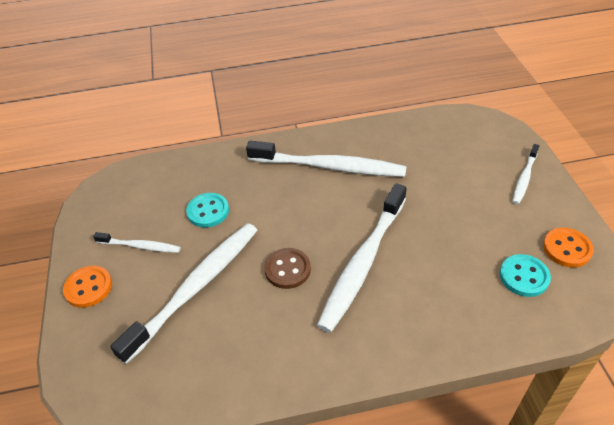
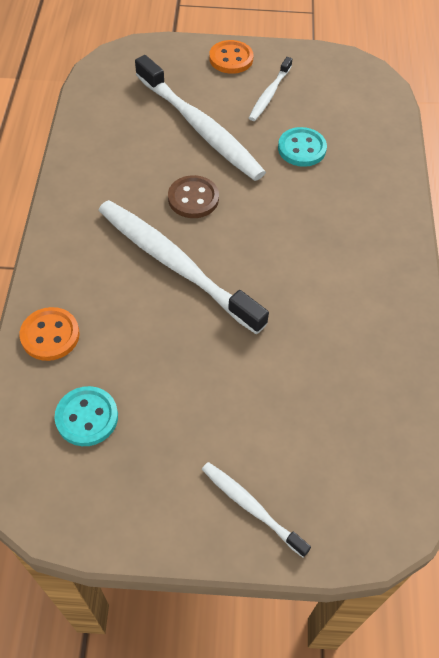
camera: 100 degrees right, 10 degrees up
(329, 167) = (344, 274): white toothbrush -> none
(567, 249) = (105, 492): orange button -> orange button (50, 335)

